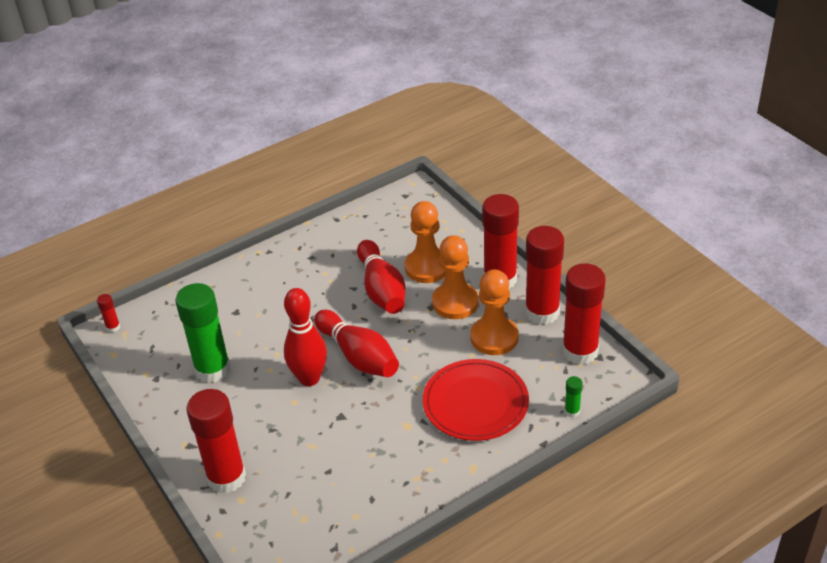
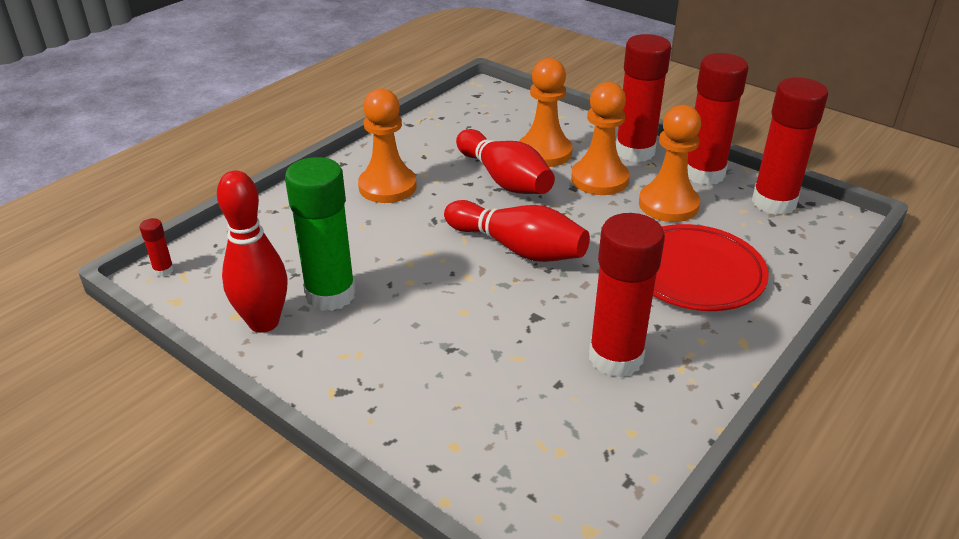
camera: 20 degrees left, 5 degrees down
(226, 477) = (417, 421): red glue stick -> red glue stick (615, 357)
(292, 280) = (387, 187): none -> orange pawn
(309, 378) = (469, 282): red bowling pin -> red bowling pin (264, 322)
(572, 411) = (813, 261): green glue stick -> none

